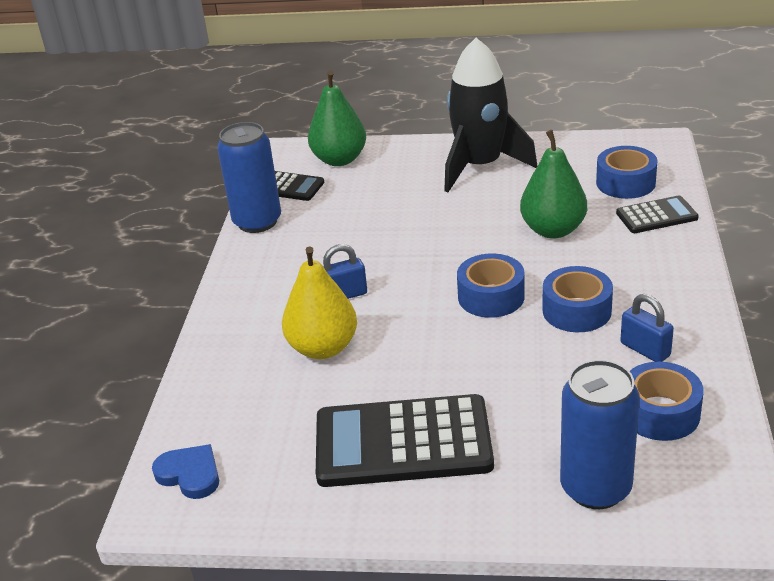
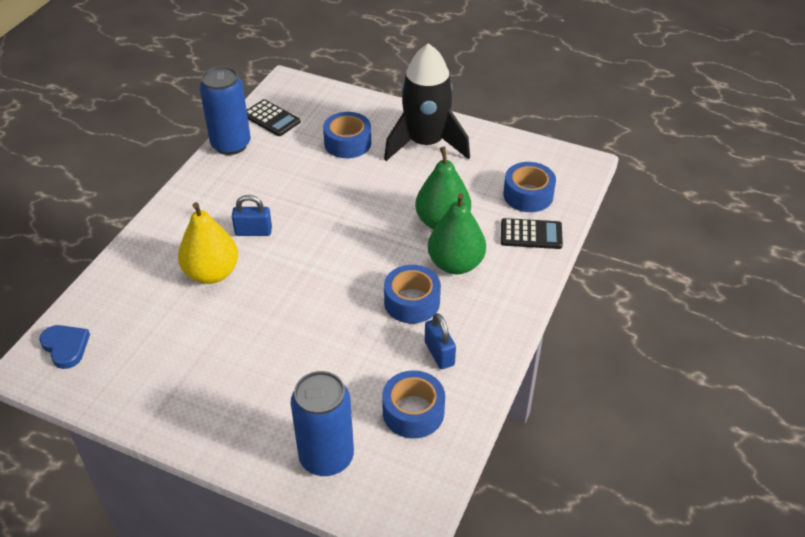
camera: 15 degrees right, 10 degrees up
(339, 160) = (324, 104): green pear -> green pear (455, 264)
(403, 442) = (219, 372): black calculator -> none
(491, 297) = (357, 268): blue tape -> blue tape (347, 143)

